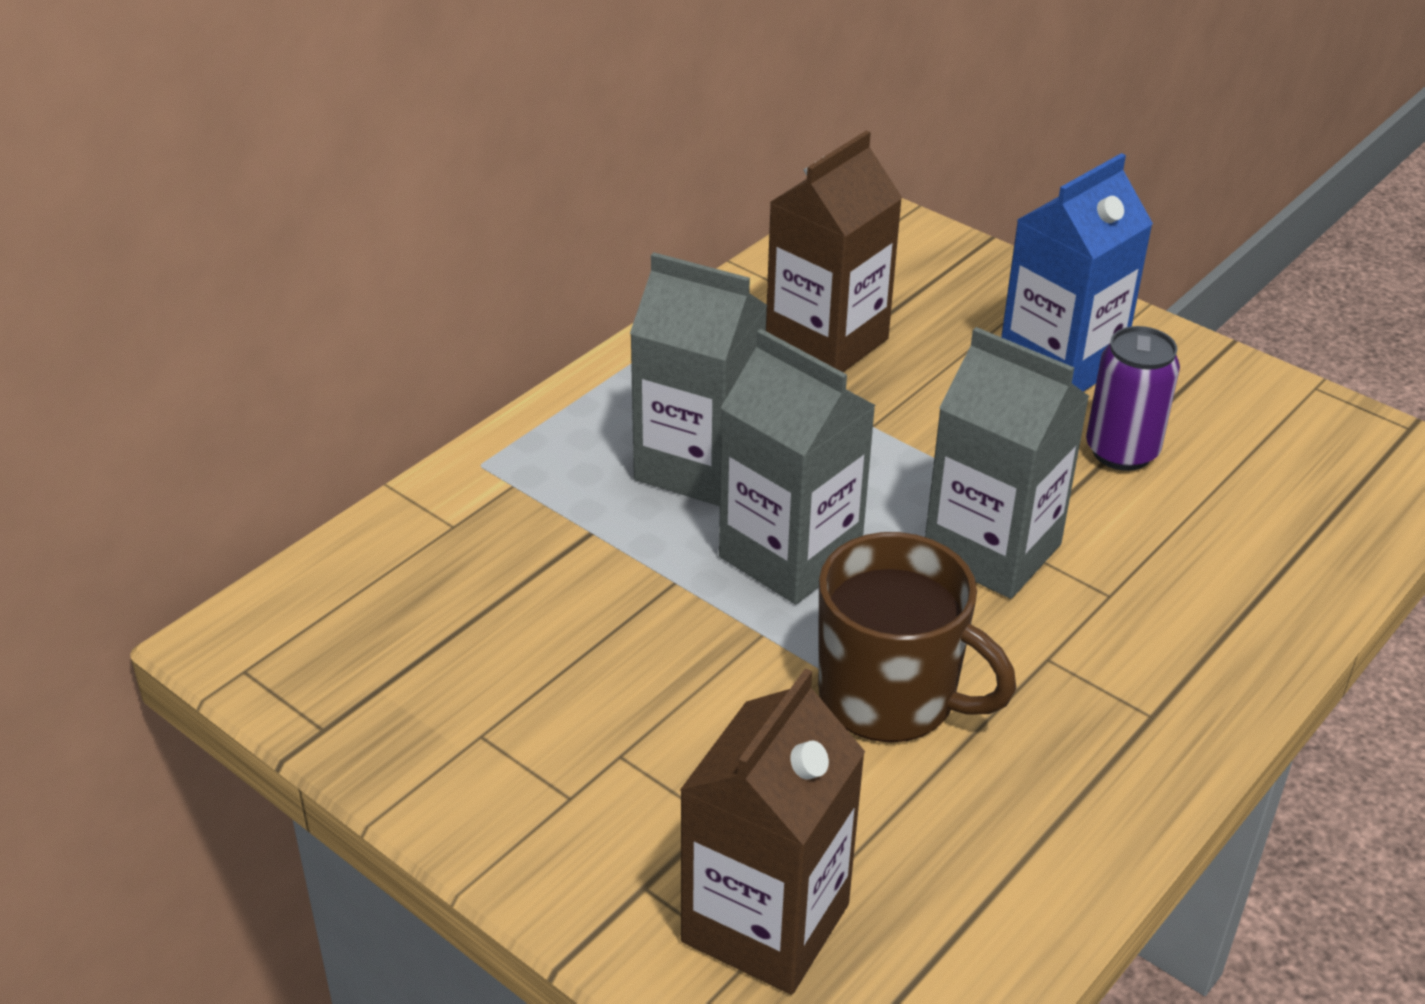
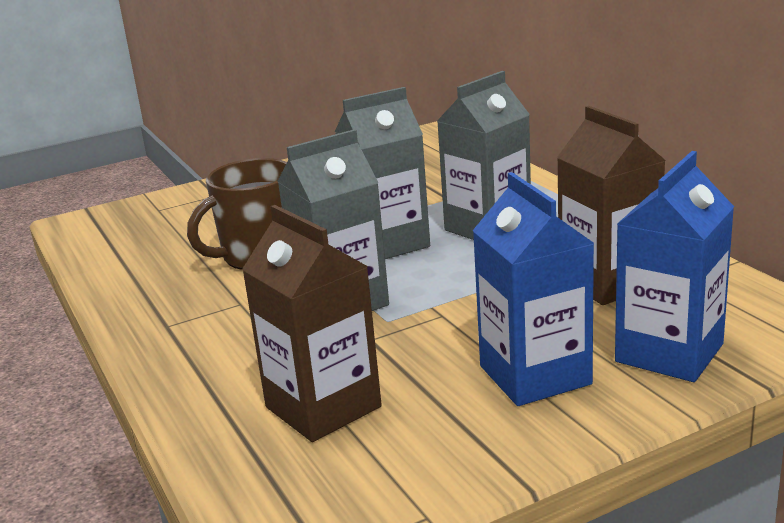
camera: 115 degrees right, 15 degrees down
(765, 923) = (170, 214): brown carton -> brown carton (323, 407)
(965, 289) = (669, 353): none -> blue carton
(1121, 451) = (404, 376): purple can -> none

